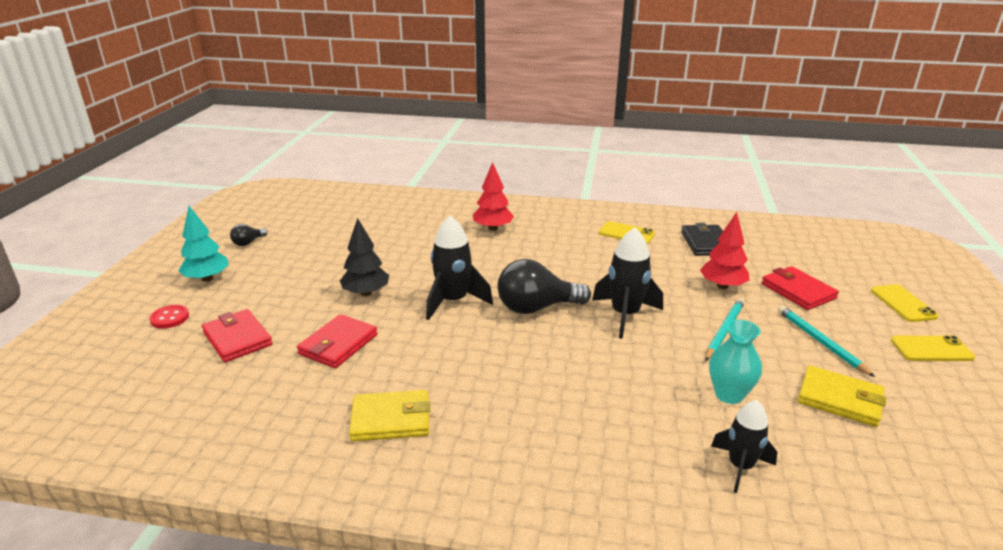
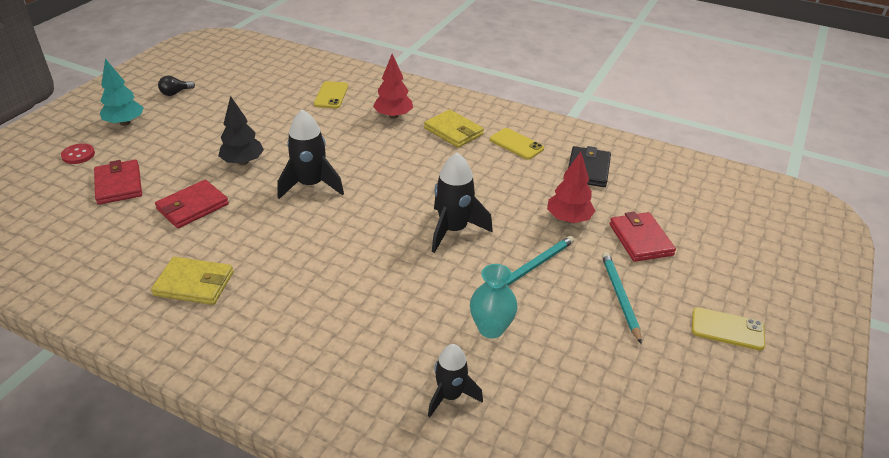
camera: 15 degrees right, 10 degrees up
(536, 308) = (378, 206): black light bulb -> none
(840, 399) = (591, 357): yellow wallet -> yellow wallet (453, 131)
(903, 303) = (740, 275): yellow phone -> yellow phone (331, 95)

